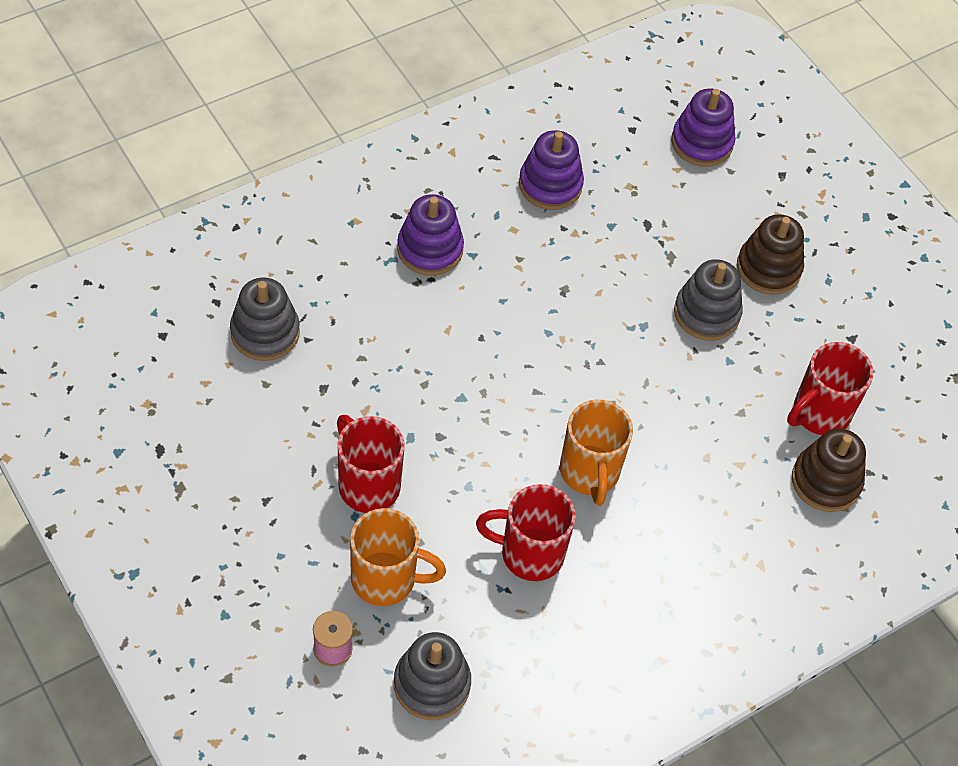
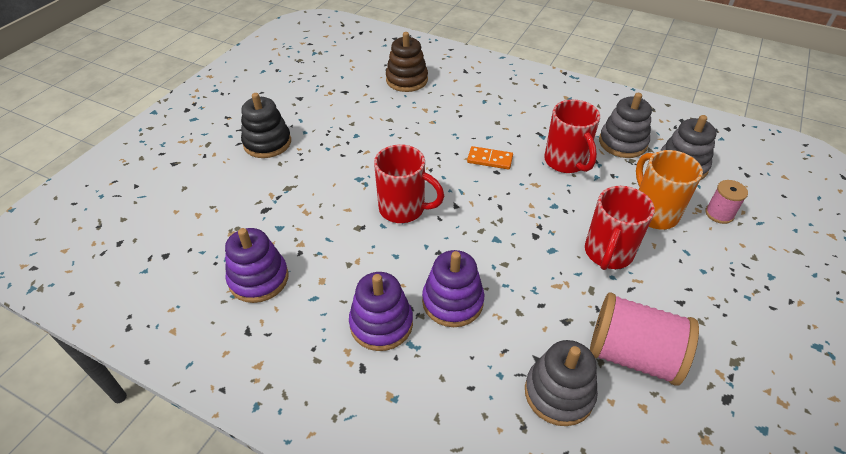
camera: 115 degrees left, 10 degrees down
(251, 413) = (633, 355): none -> pink spool
(589, 473) = (489, 160): orange mug -> orange domino
(702, 143) = (161, 211): purple stacking toy -> purple stacking toy (452, 301)
(706, 313) = (326, 156): grey stacking toy -> grey stacking toy (622, 143)
(768, 268) = (267, 143): brown stacking toy -> black stacking toy
(819, 413) = (364, 94): red mug -> red mug (404, 209)

